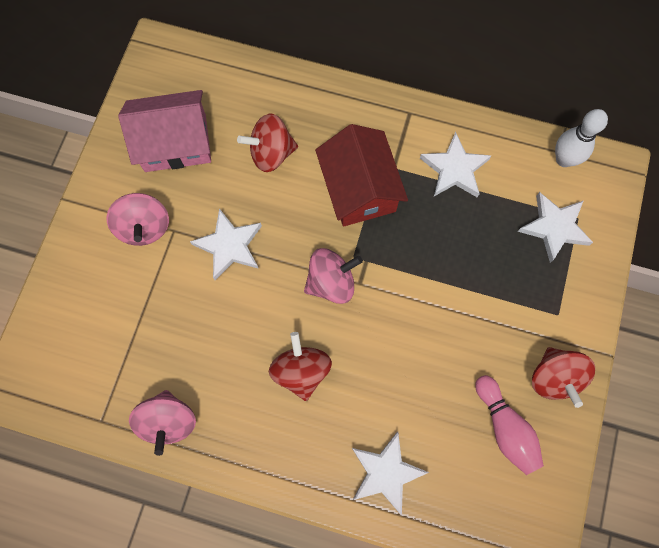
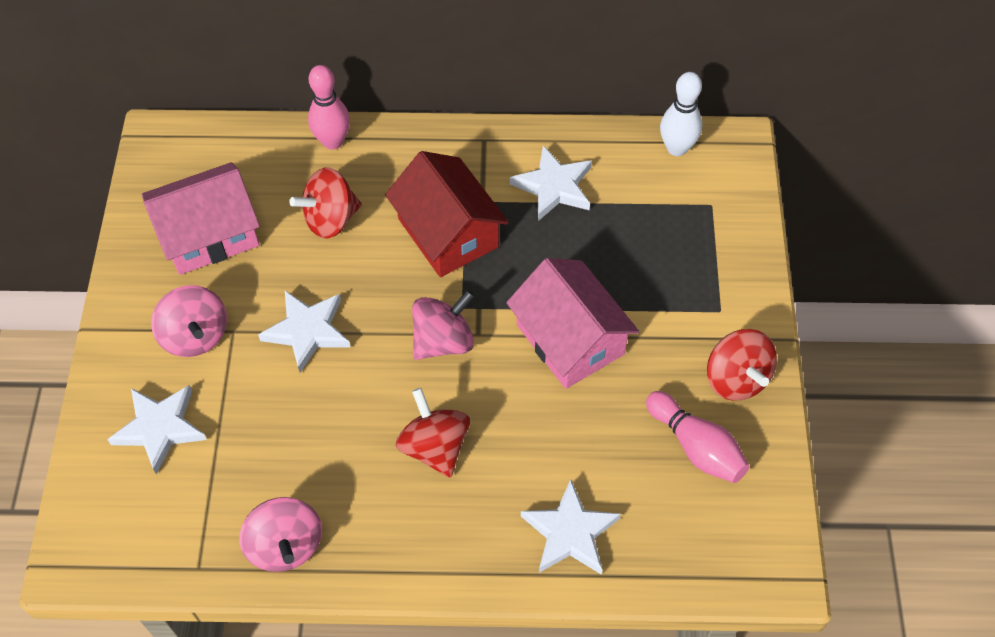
camera: 15 degrees left, 15 degrees down
(290, 85) = (333, 141): none -> pink bowling pin
(430, 307) = (570, 339): none -> pink house
(554, 227) = (687, 221): white star -> white star (160, 428)

